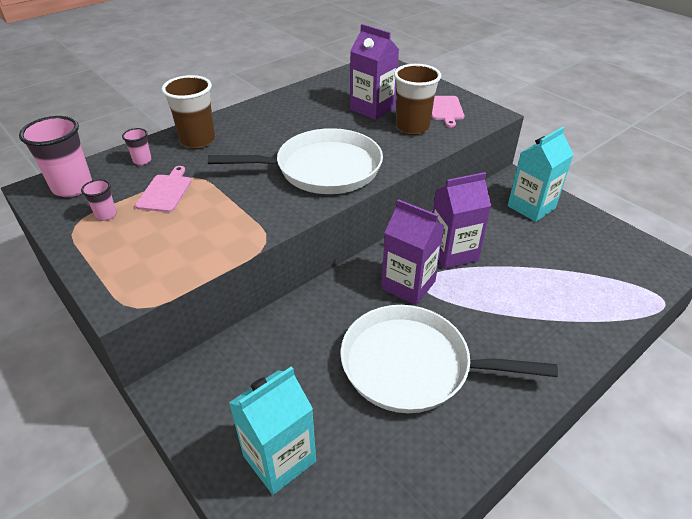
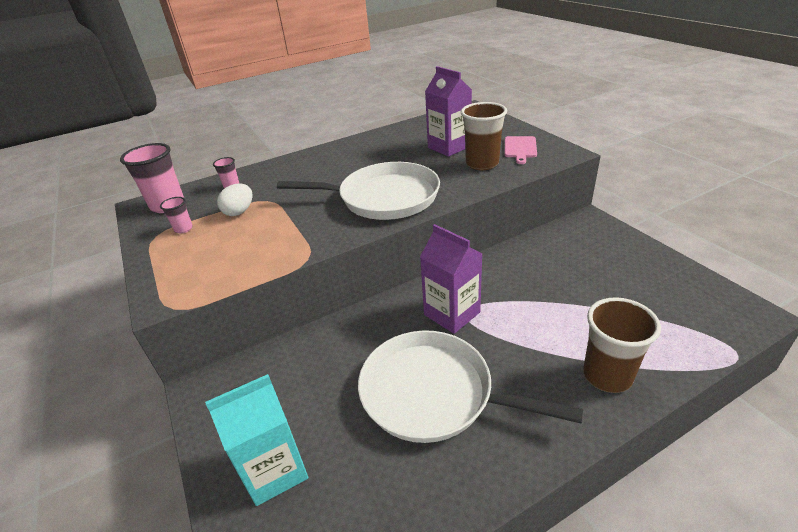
camera: 15 degrees right, 5 degrees down
(165, 191) = (239, 212): pink cutting board -> white egg
(198, 141) = (283, 171): brown cup -> brown cup (607, 376)
(452, 253) = (506, 286): purple carton -> none
(531, 207) = (601, 246): turquoise carton -> none

